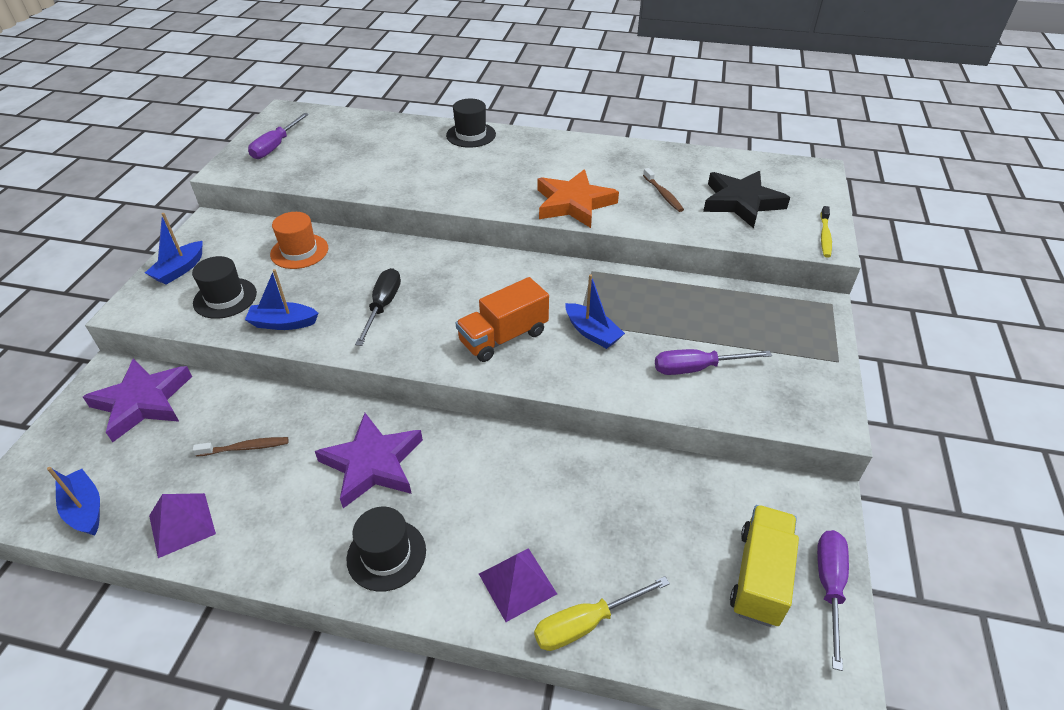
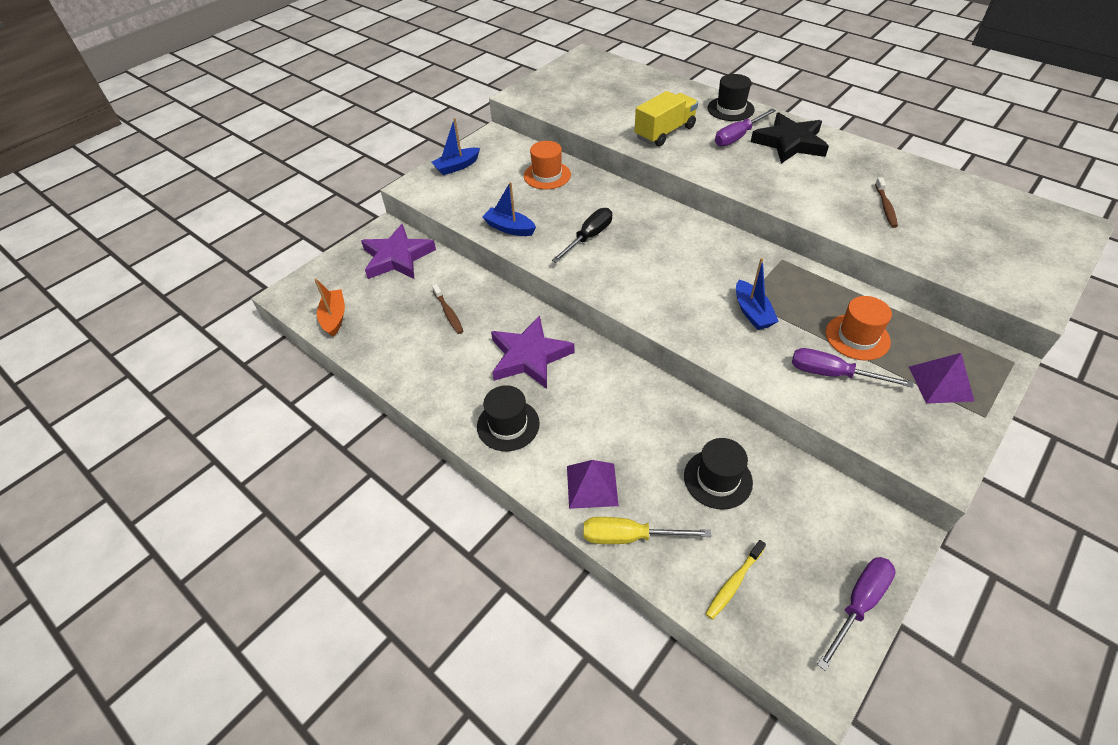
camera: 30 degrees right, 5 degrees up
(85, 509) = (334, 317): blue boat -> orange boat
(182, 524) = (386, 350): purple pyramid -> purple pyramid (940, 383)
(225, 298) = (478, 197): black hat -> black hat (717, 479)
(245, 448) = (448, 313): brown toothbrush -> brown toothbrush turned 45 degrees clockwise
(276, 146) = (564, 84): purple screwdriver -> purple screwdriver (738, 137)
(503, 337) = (673, 292): orange truck -> none
(573, 203) = (791, 193): orange star -> none
(698, 325) = (857, 337): none -> orange hat
(741, 202) = (965, 235): black star -> black star (789, 143)
(759, 576) = (797, 567): yellow truck -> yellow truck (664, 132)
(824, 236) = (1039, 293): yellow toothbrush -> yellow toothbrush (733, 583)

